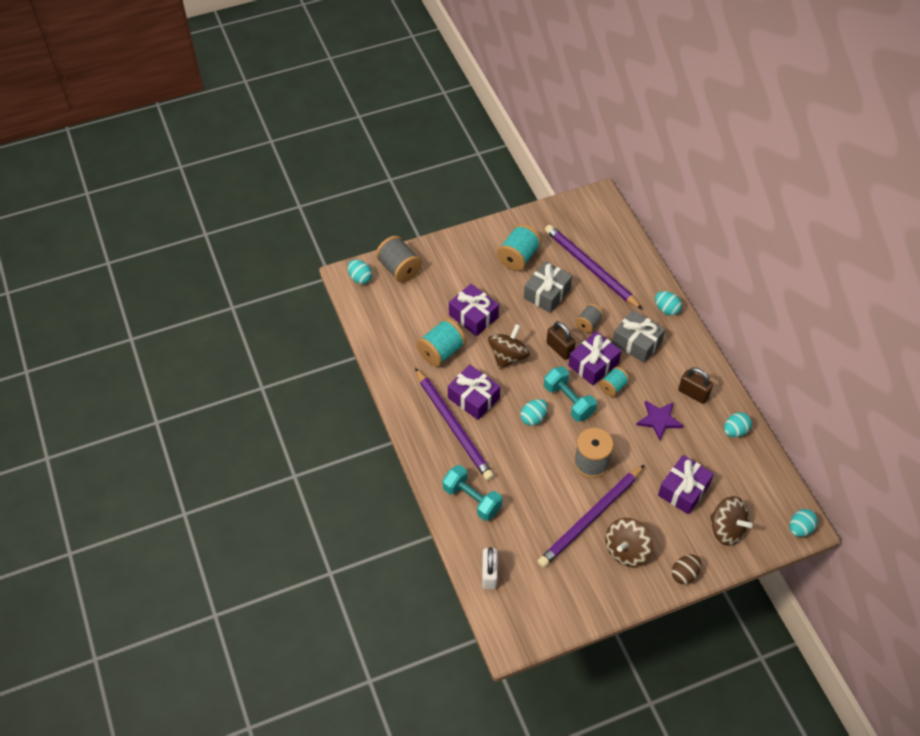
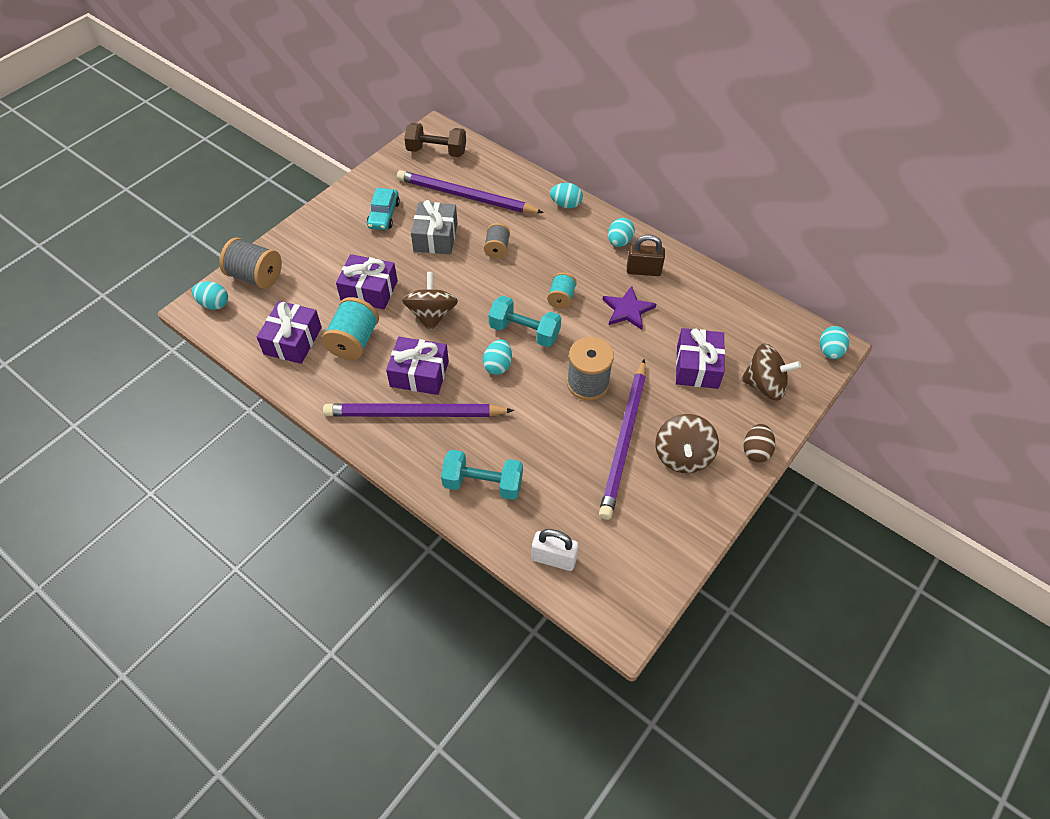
camera: 30 degrees left, 0 degrees up
(453, 426) = (414, 414): purple pencil -> purple pencil turned 150 degrees clockwise
(489, 574) = (554, 558): white padlock -> white padlock turned 45 degrees counterclockwise
(518, 257) = (384, 215): turquoise spool -> turquoise car
(559, 349) = (482, 285): brown padlock -> none
(590, 218) = (436, 151): none -> brown dumbbell
(593, 364) = (527, 285): purple gift -> purple gift (293, 341)
(636, 342) = (557, 246): grey gift -> none
(735, 431) = (706, 288): turquoise egg -> turquoise egg (619, 242)

